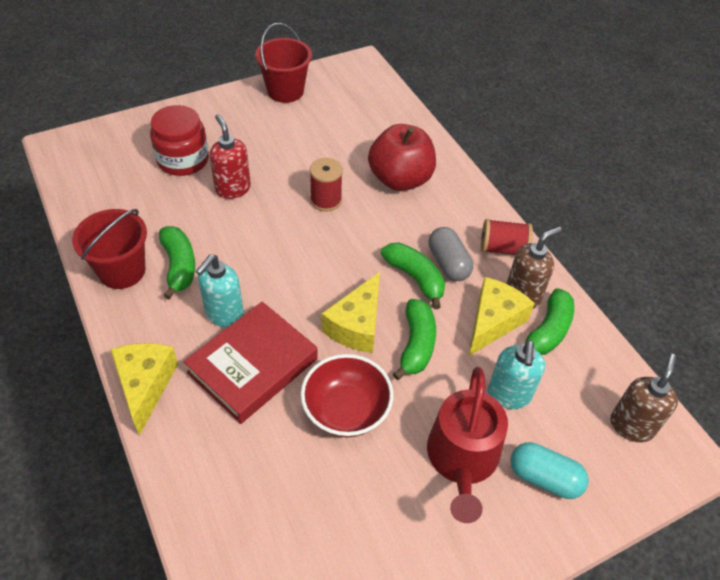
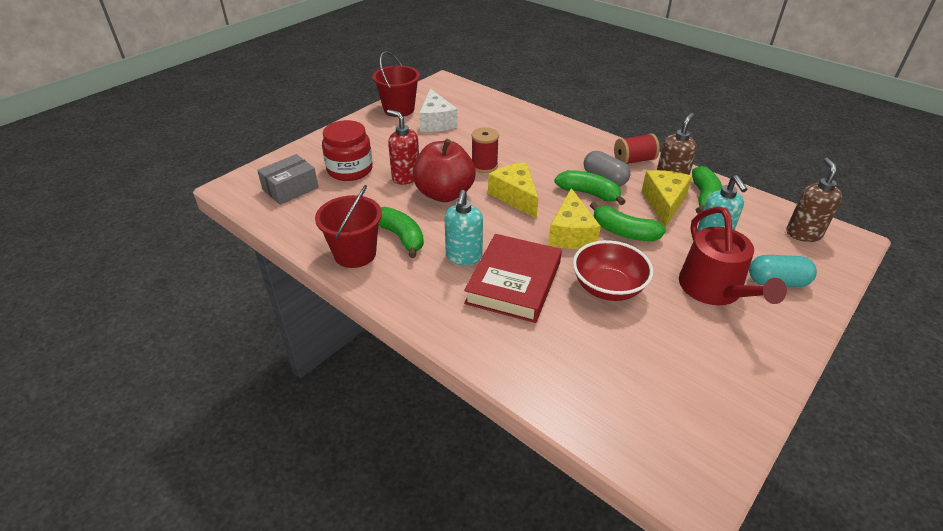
camera: 20 degrees left, 10 degrees down
(111, 166) = (290, 188): none -> grey box
(145, 386) = (437, 323): yellow cheese -> yellow cheese (515, 196)
(314, 121) = (436, 122): none -> white cheese
(400, 179) = (529, 140): red apple -> red apple (444, 194)
(416, 344) = (623, 232): green banana -> green banana turned 135 degrees clockwise

